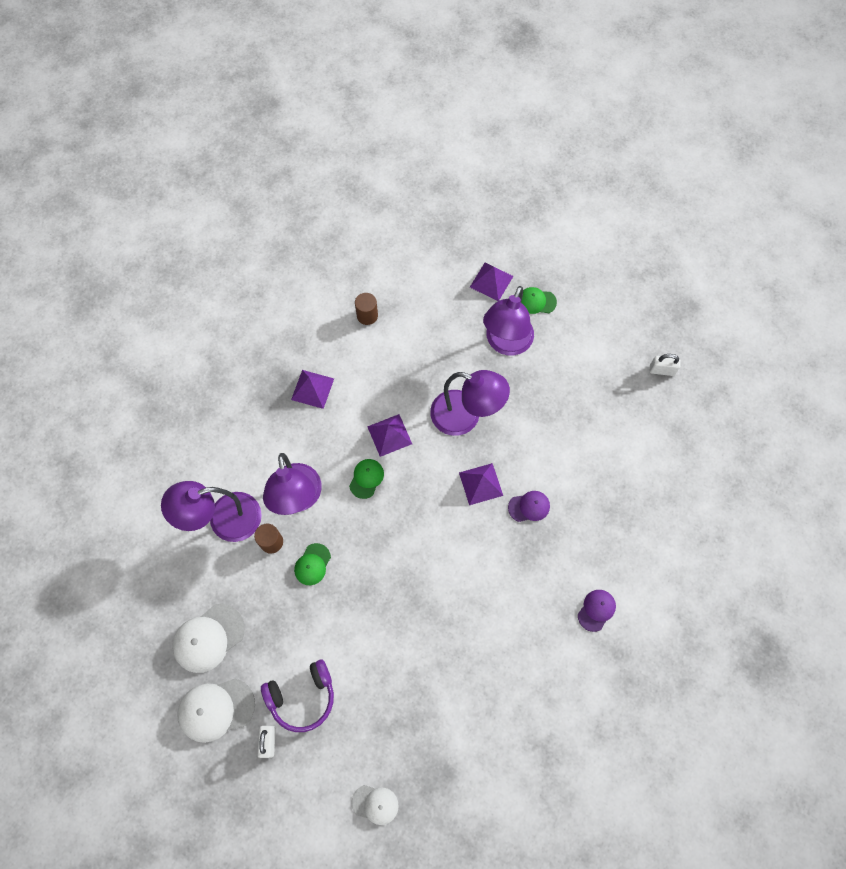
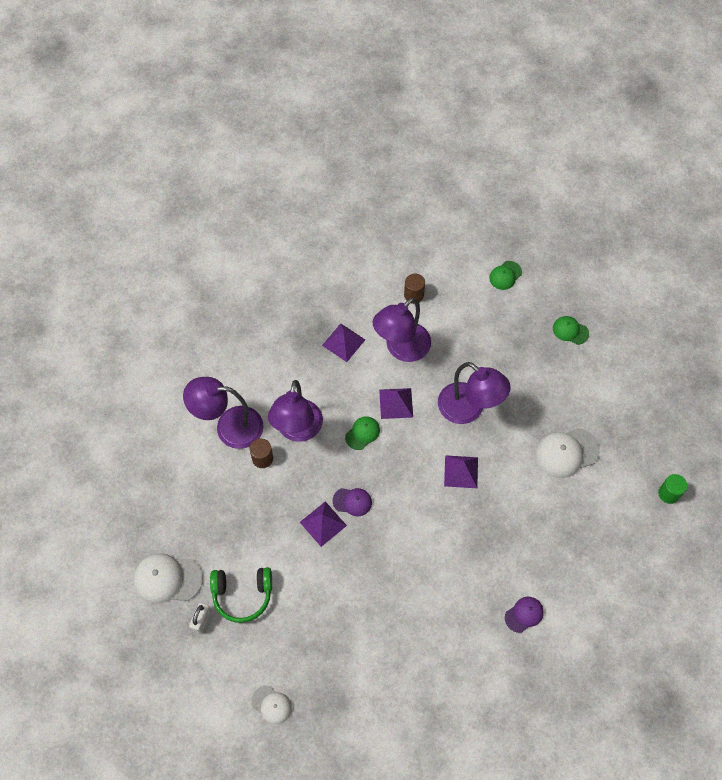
camera: 20 degrees right, 5 degrees down
(208, 638) = (182, 519): white cap -> white cap (566, 453)
(302, 697) = (242, 595): purple headphones -> green headphones
(312, 564) = (290, 489): green cap -> green cap (505, 275)
(491, 281) = (535, 300): purple pyramid -> purple pyramid (323, 524)
(506, 343) = (528, 358): purple lamp -> purple lamp (401, 349)
(529, 507) = (497, 505): purple cap -> purple cap (352, 501)
(661, 370) = (663, 428): white padlock -> none
(690, 435) = (668, 493): none -> green cylinder

